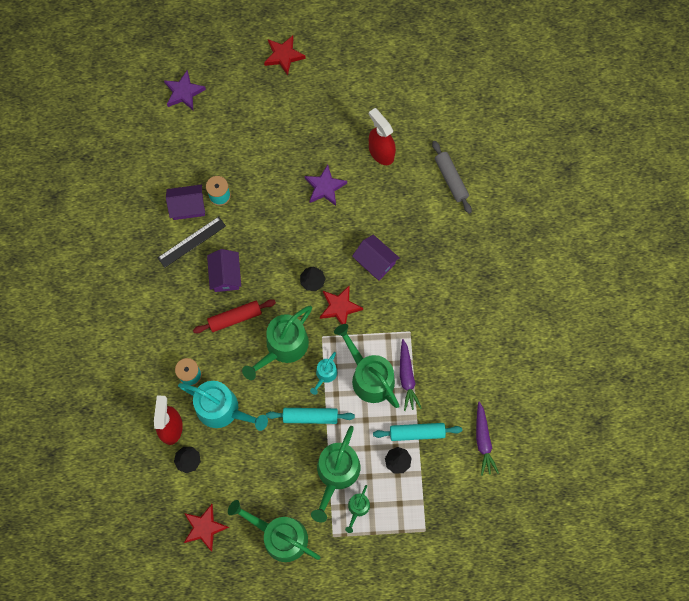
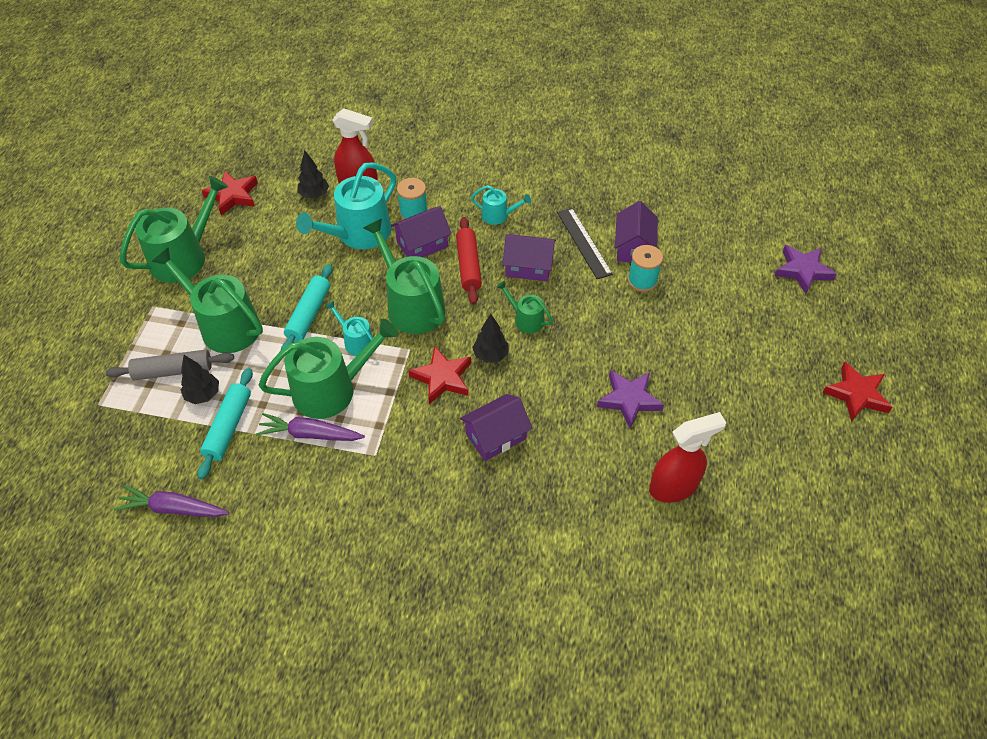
camera: 105 degrees right, 20 degrees down
(178, 310) = (498, 215): none -> turquoise watering can
(222, 358) = (422, 244): none -> purple house
(357, 508) = (170, 338): green watering can -> green watering can (526, 319)
(451, 179) = (606, 579): grey rolling pin -> grey rolling pin (173, 371)

